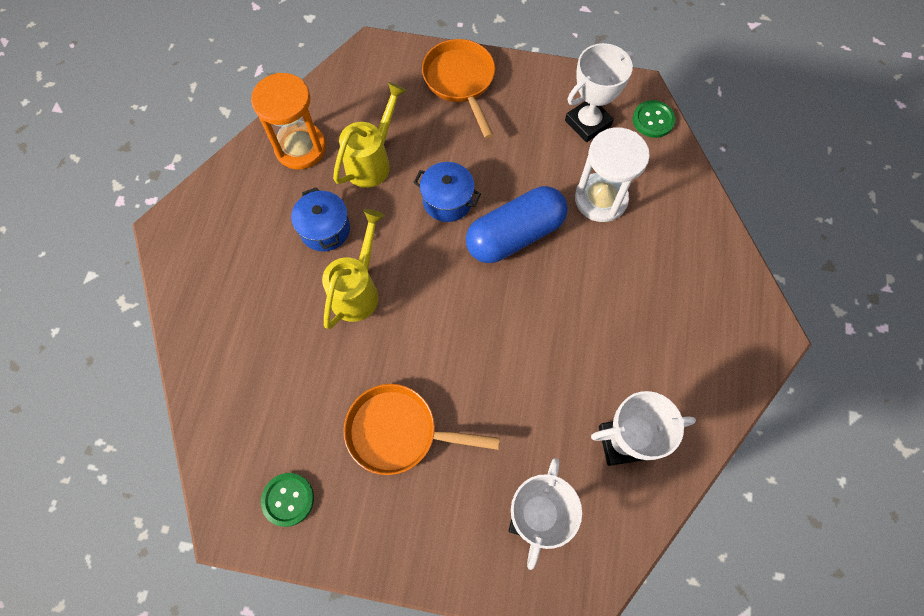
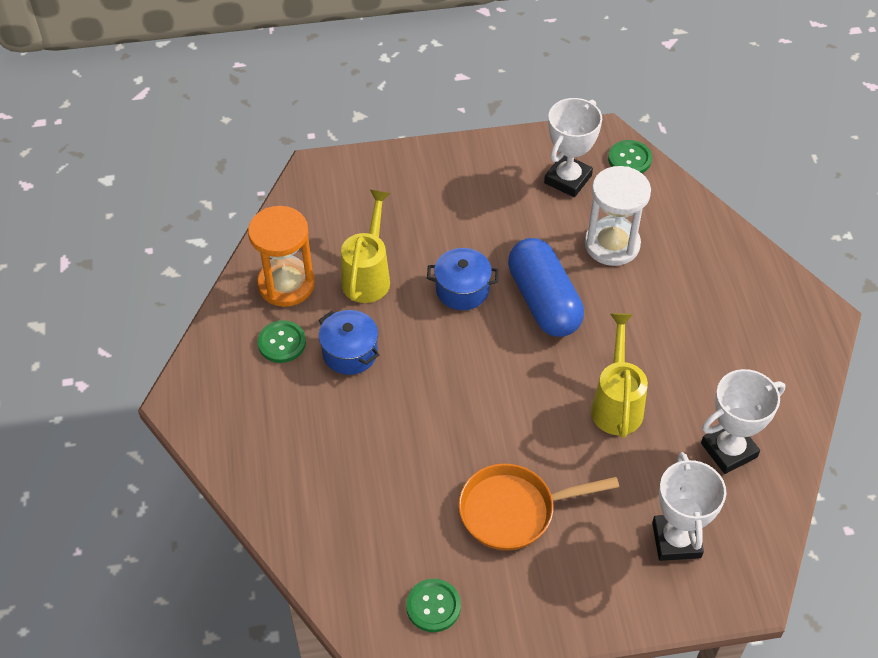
camera: 20 degrees left, 15 degrees down
(273, 201) = (282, 343): none -> green button
(358, 290) = (411, 397): yellow watering can -> yellow watering can (616, 403)
(460, 82) = (423, 176): orange pan -> none
(515, 235) = (544, 301): blue capsule -> blue capsule turned 60 degrees counterclockwise

